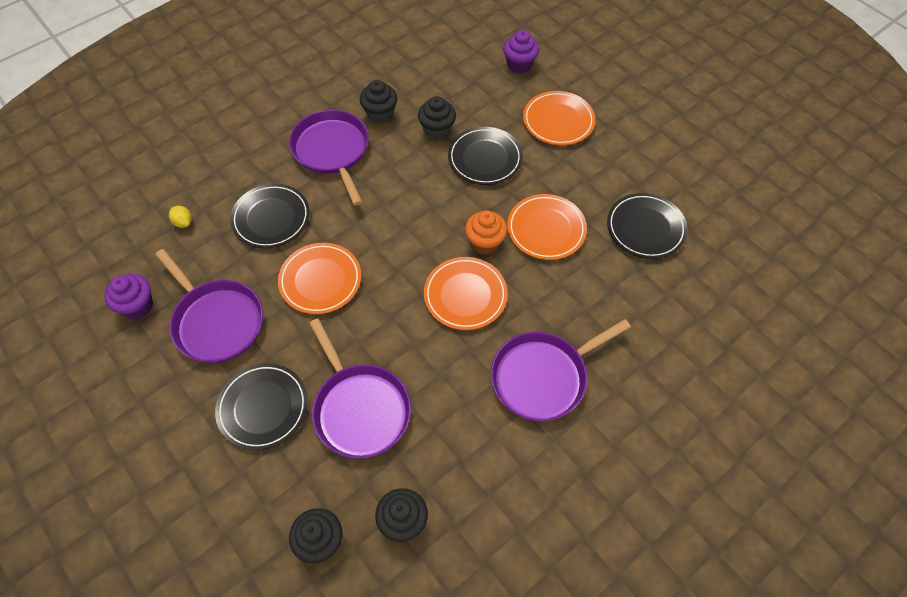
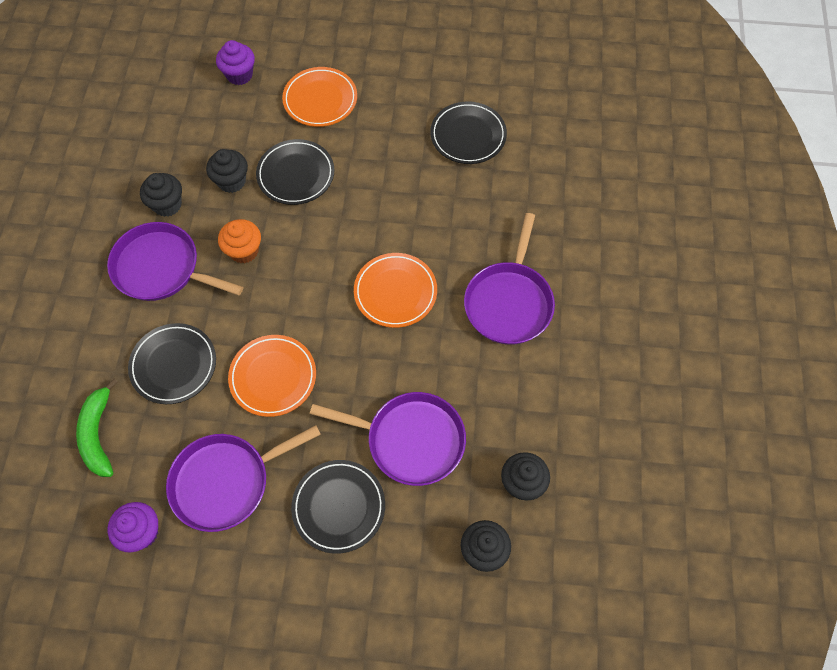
camera: 45 degrees left, 5 degrees up
(183, 222) = (98, 434): yellow lemon -> green banana
(217, 321) = (225, 482): purple pan -> purple pan turned 150 degrees clockwise
(485, 243) = (367, 241): orange cupcake -> orange cupcake (244, 251)
(546, 229) = (400, 193): orange plate -> none

